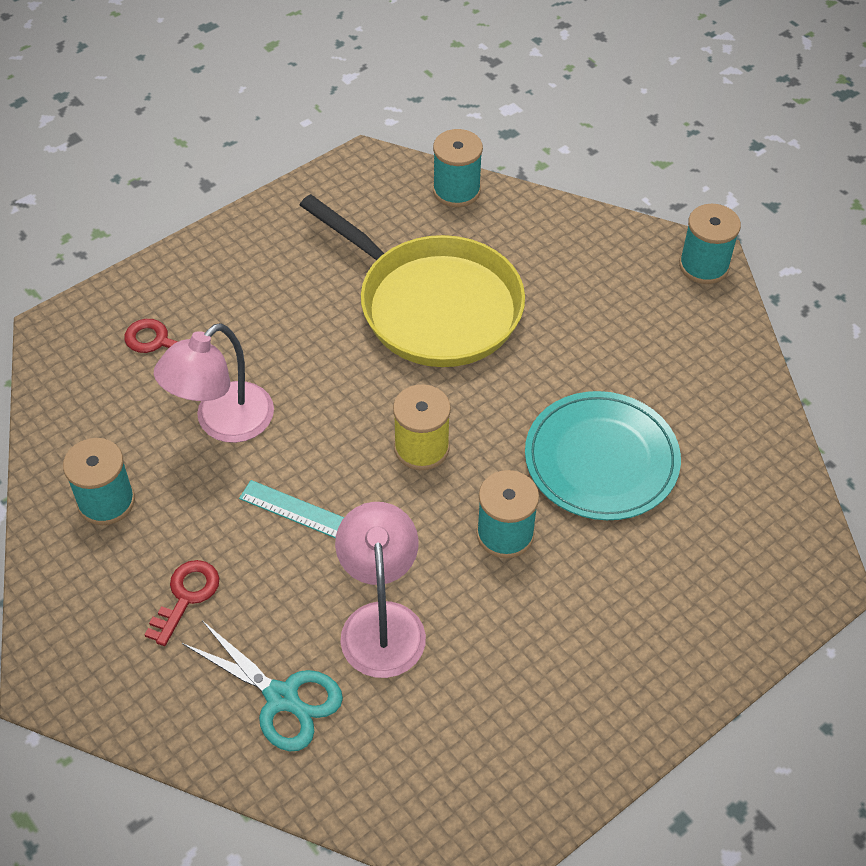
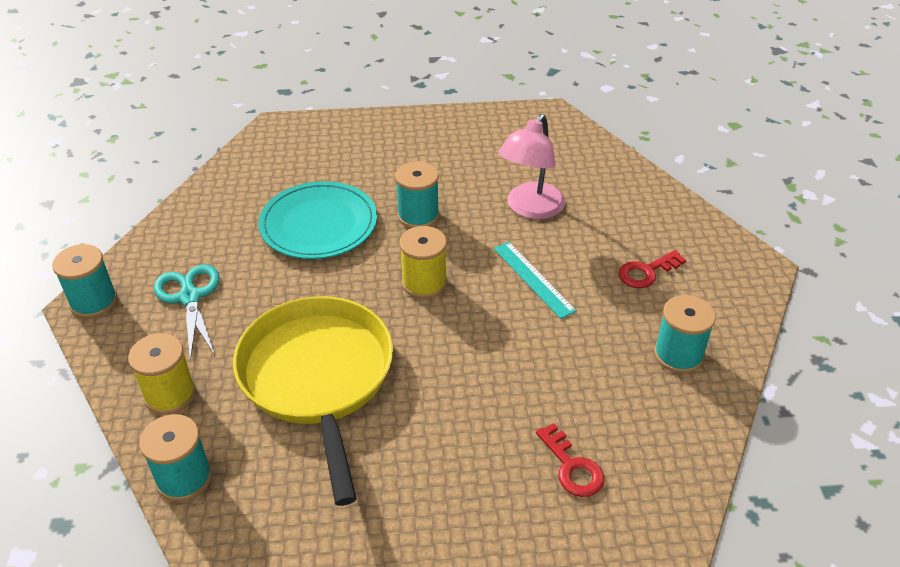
camera: 145 degrees left, 10 degrees down
(223, 423) = (556, 369): pink lamp -> none
(282, 697) = (614, 202): turquoise scissors -> turquoise scissors (190, 297)
(538, 233) = (170, 394): none -> yellow spool

